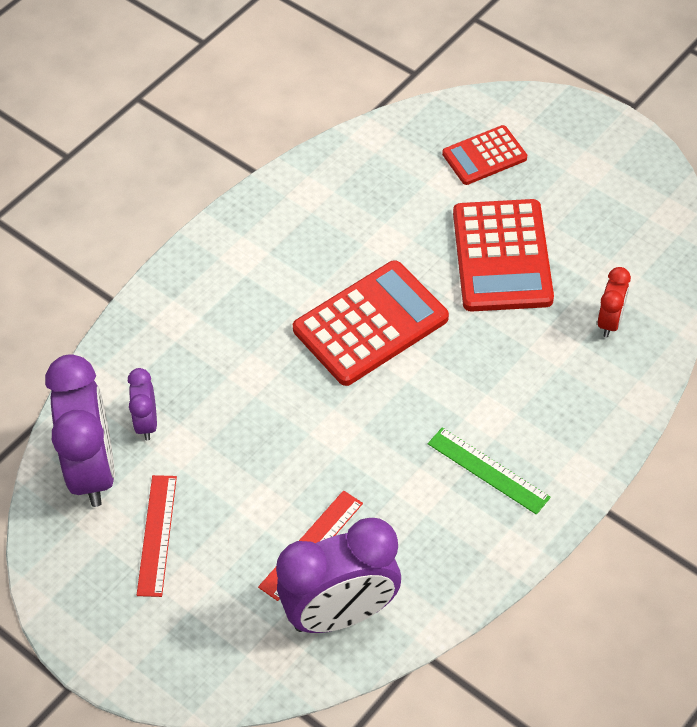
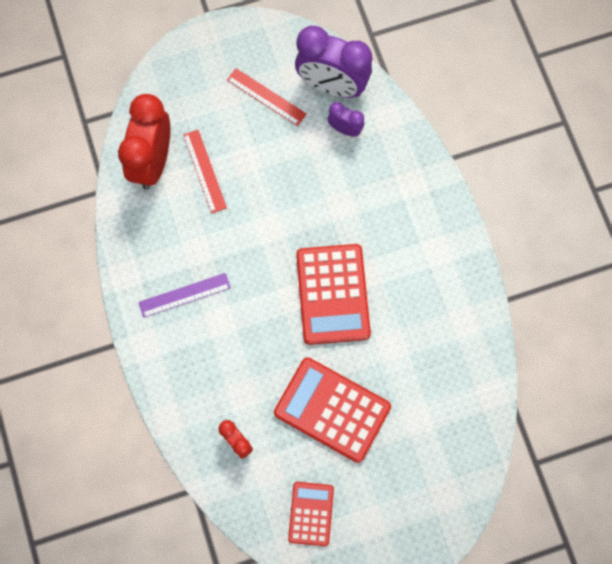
camera: 120 degrees right, 20 degrees up
(341, 614) = (153, 162): purple clock -> red clock
(484, 156) = (425, 457): red calculator -> red calculator (311, 513)
(488, 470) = (184, 295): green ruler -> purple ruler

